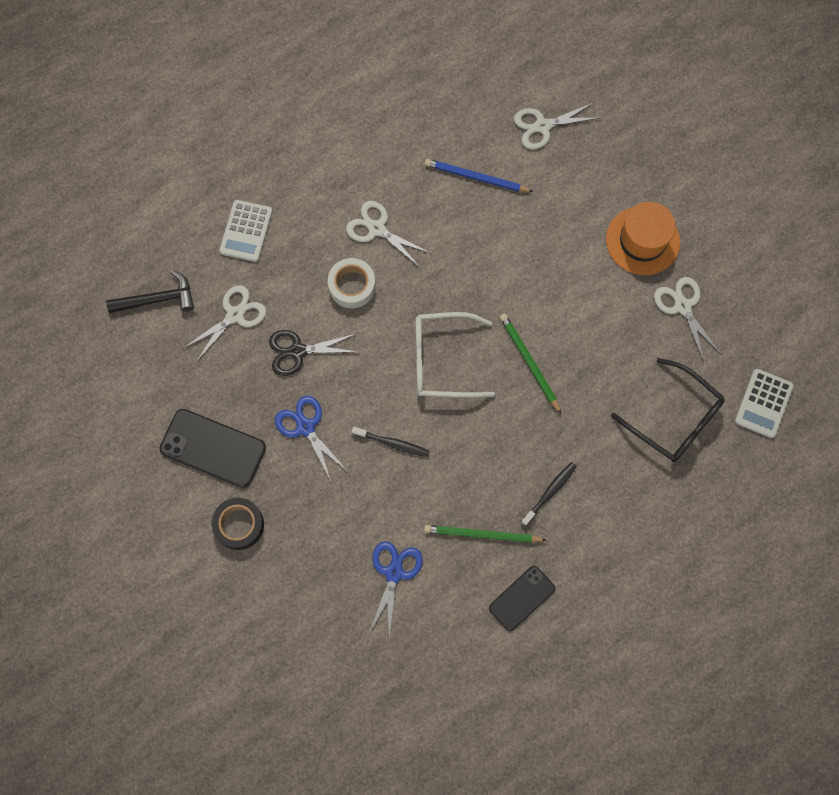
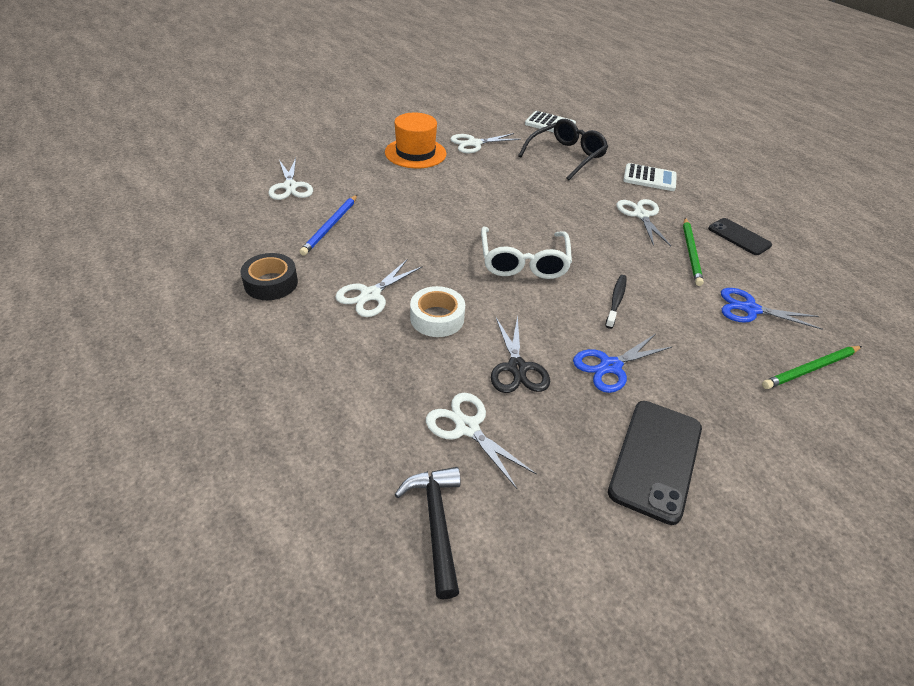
camera: 90 degrees left, 30 degrees down
(239, 525) = (748, 435): black tape -> black tape (271, 283)
(246, 231) = (346, 410): white calculator -> white calculator (649, 178)
(529, 362) = (523, 214): green pencil -> green pencil (810, 369)
(549, 492) = (641, 215): black toothbrush -> white scissors

